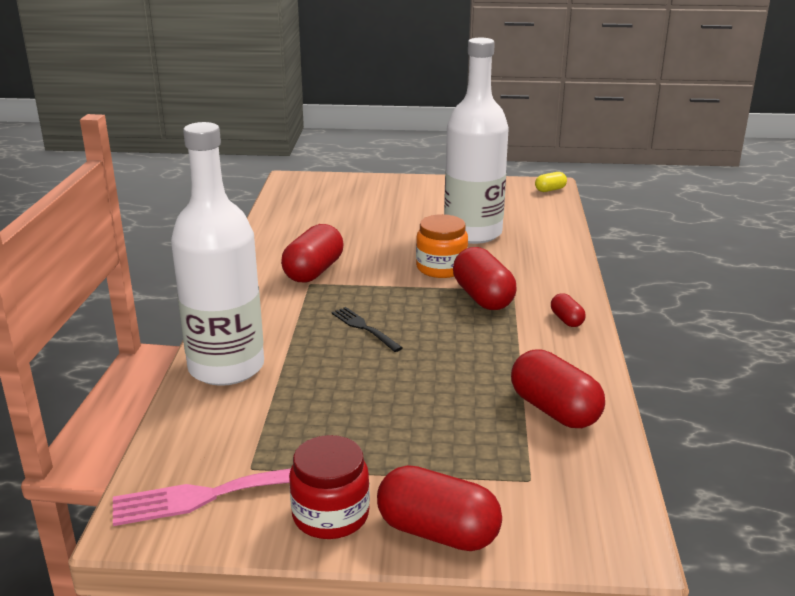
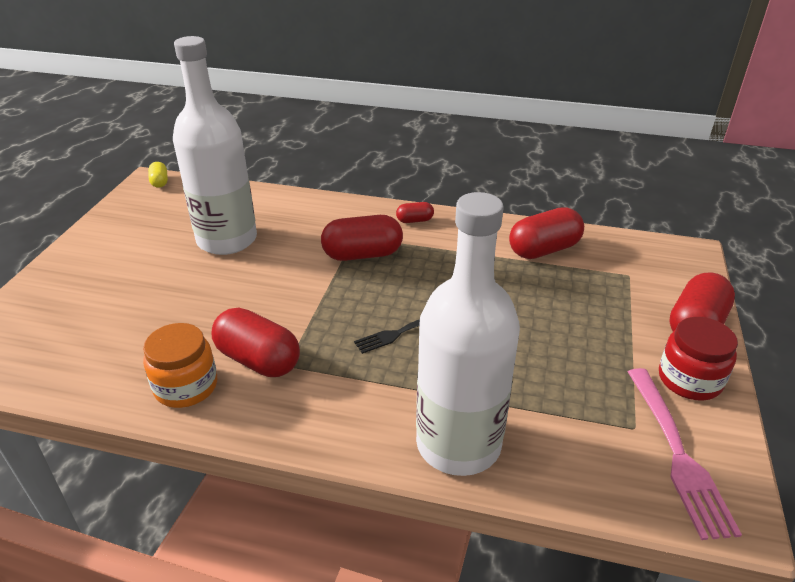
camera: 80 degrees left, 10 degrees up
(441, 268) = (293, 269): orange jar -> orange jar (186, 386)

